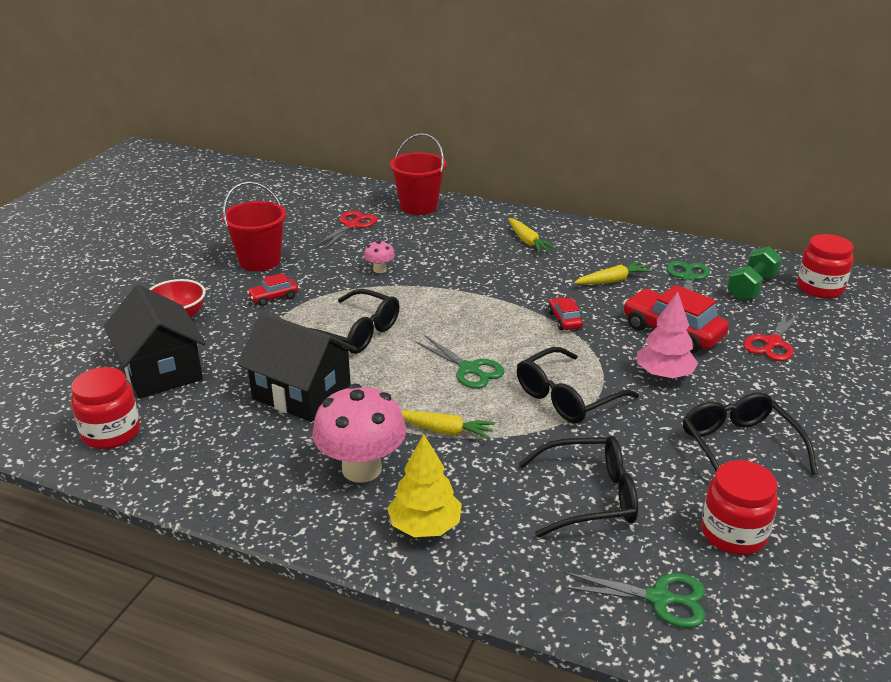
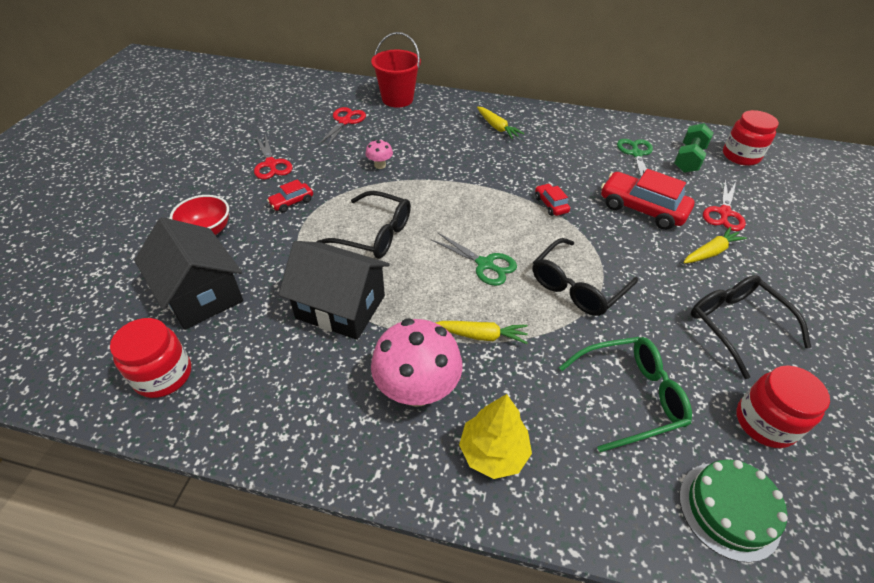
camera: 10 degrees left, 15 degrees up
(260, 261) = (271, 164): red bucket -> red scissors
(590, 496) = (630, 396): black glasses -> green glasses
(612, 281) = (577, 161): yellow carrot -> yellow carrot (711, 252)
(659, 598) = (729, 510): green scissors -> green cake
(664, 374) = (649, 254): pink tree -> none

